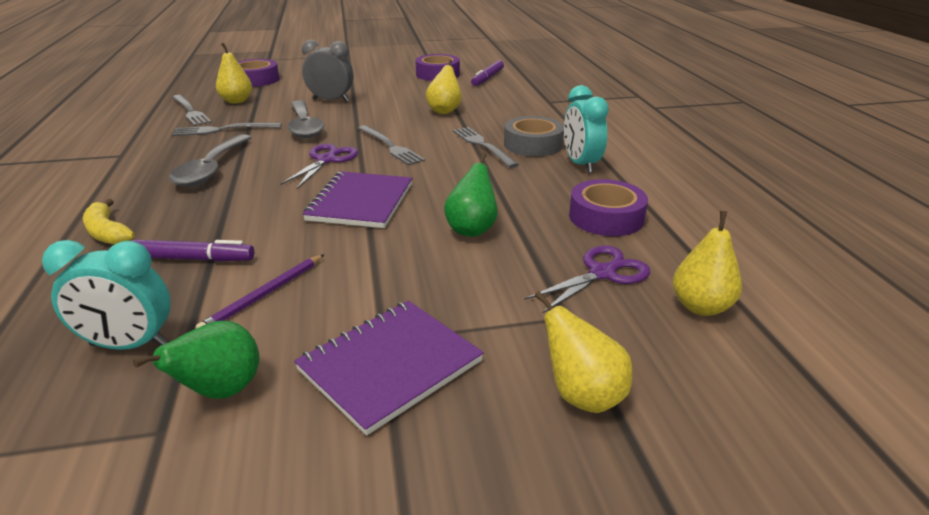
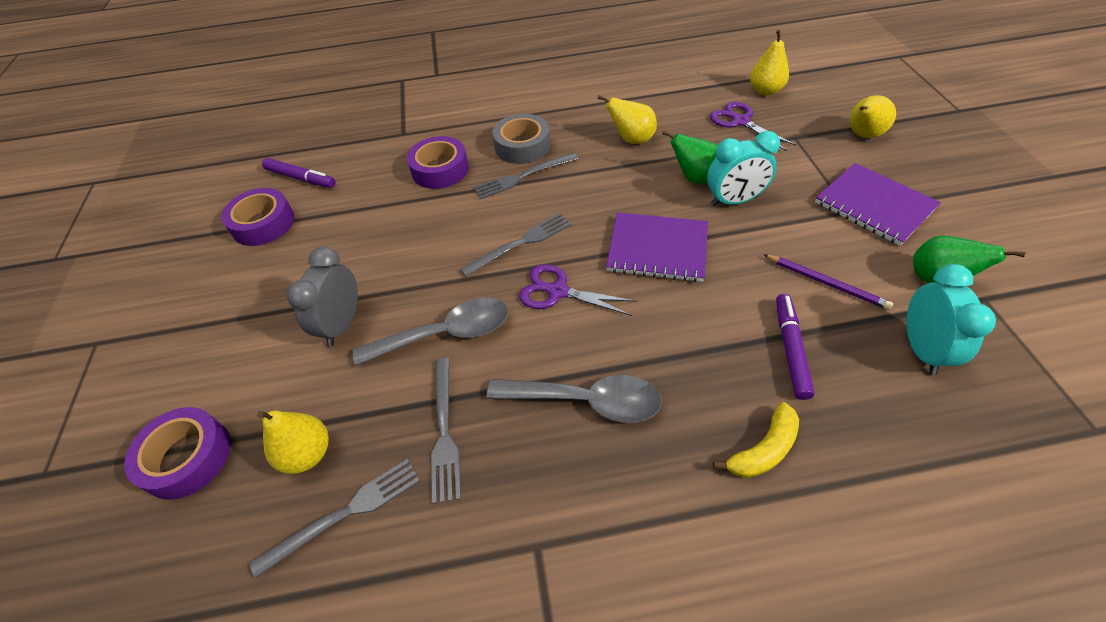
camera: 85 degrees left, 20 degrees up
(444, 111) = (414, 209): yellow pear -> yellow pear (631, 139)
(580, 164) = (568, 121): turquoise clock -> turquoise clock (734, 201)
(606, 217) = (662, 115): purple tape -> purple tape (440, 170)

